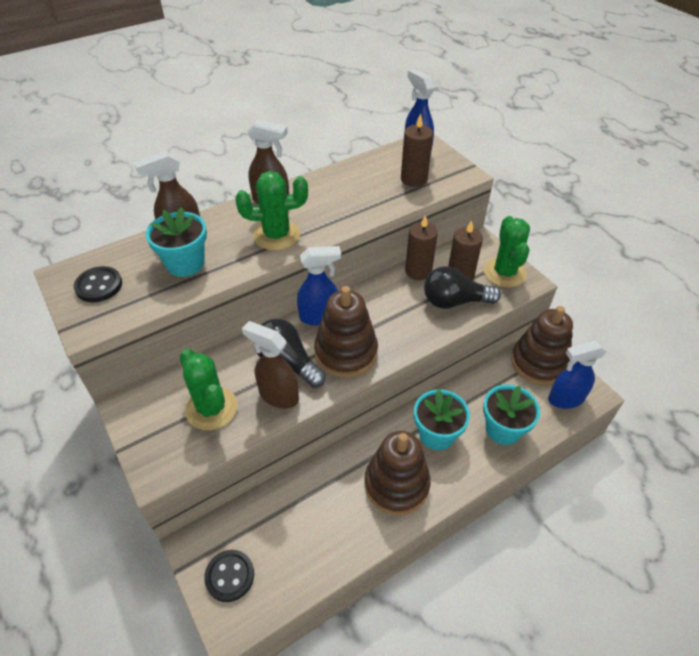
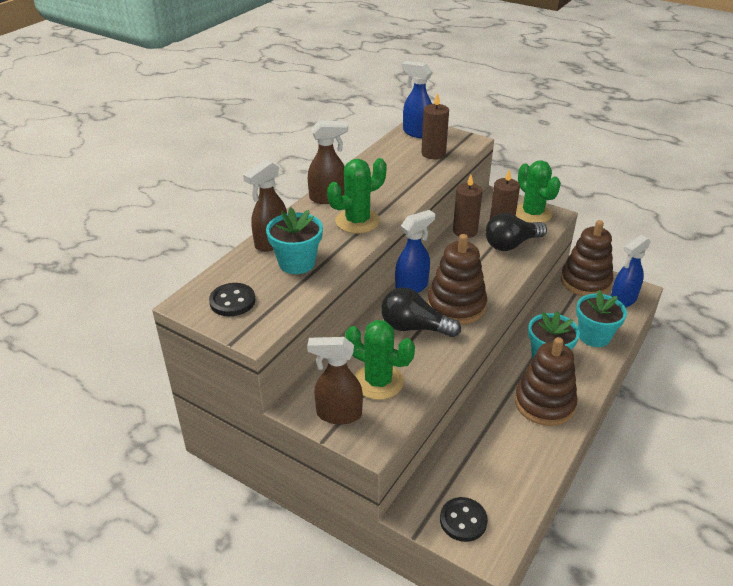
camera: 25 degrees left, 10 degrees down
(278, 395) = (427, 353): brown spray bottle -> brown spray bottle (338, 414)

